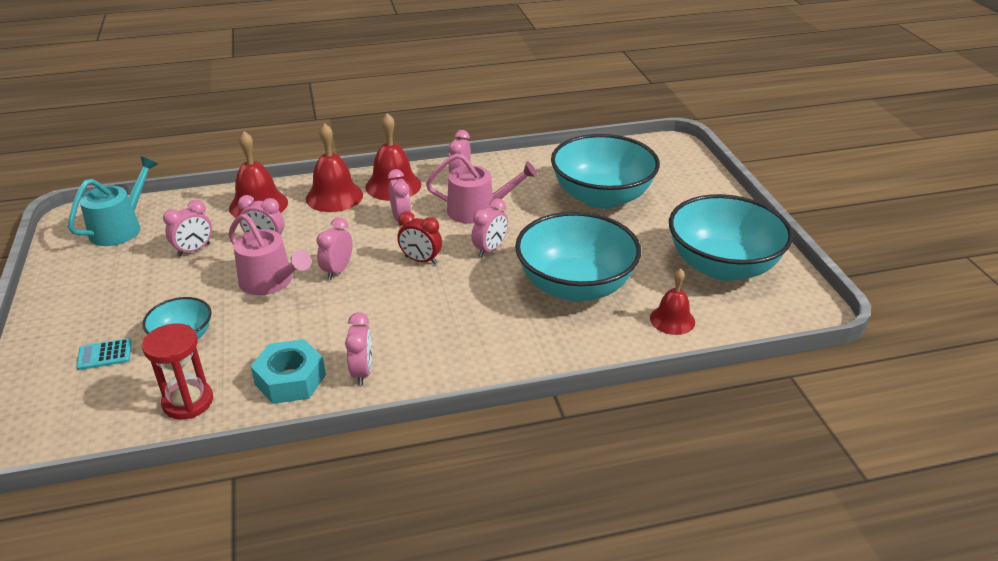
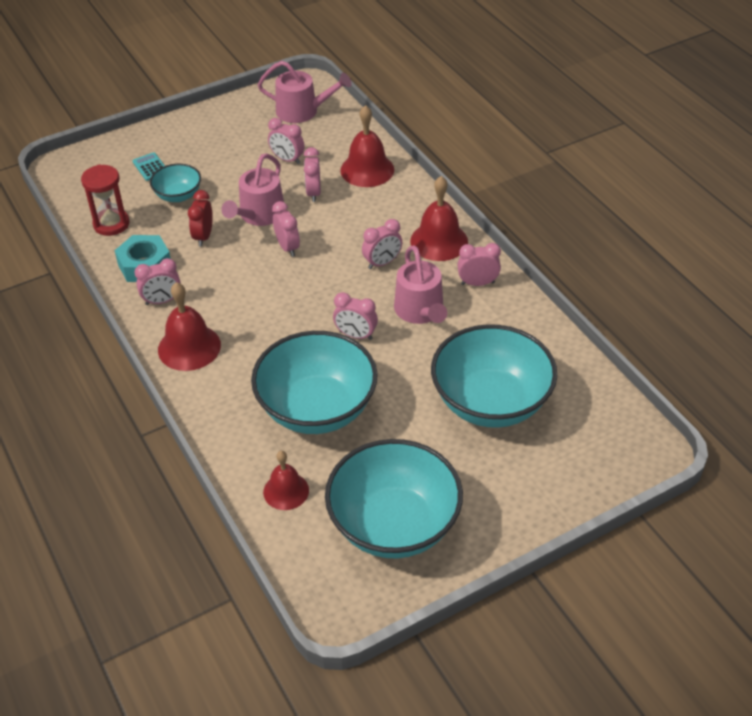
camera: 75 degrees right, 10 degrees up
(120, 228) = (302, 111): turquoise watering can -> pink watering can
(334, 196) = (401, 209): red bell -> red bell (189, 347)
(338, 270) = (287, 247): pink clock -> pink clock turned 60 degrees clockwise
(421, 260) = (321, 293): red clock -> red clock (203, 236)

